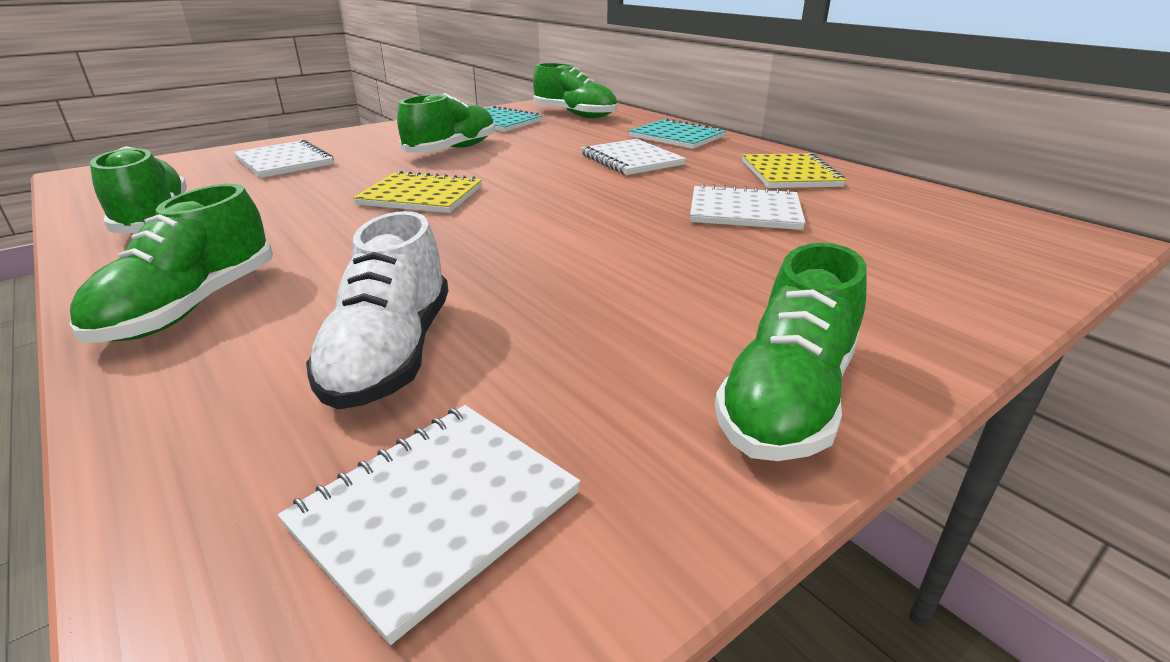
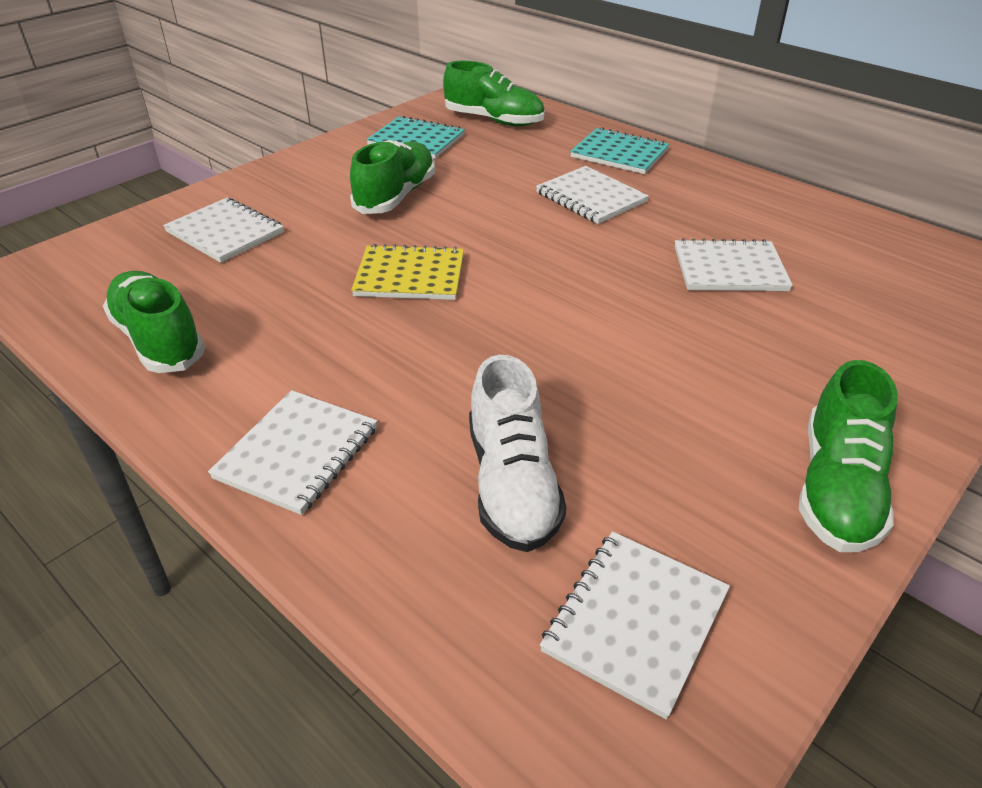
camera: 10 degrees left, 10 degrees up
(191, 307) = (297, 453): green shoe -> white notebook
(789, 174) = (751, 208): yellow notebook -> none

